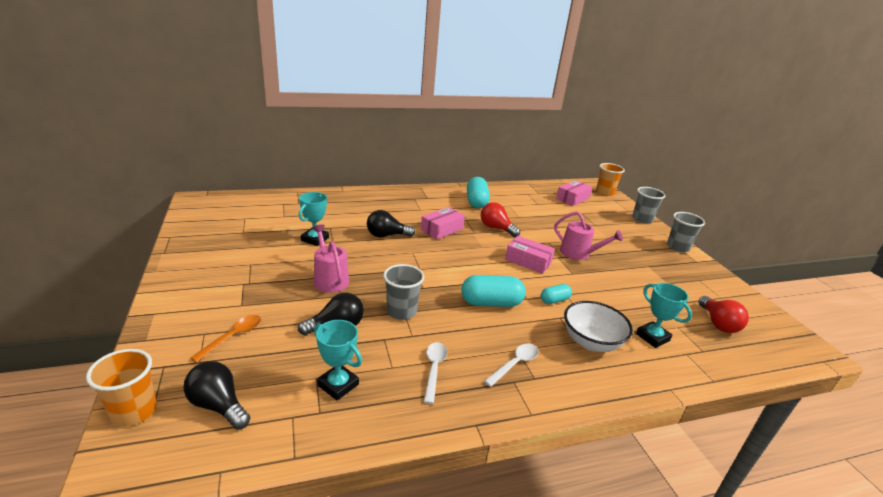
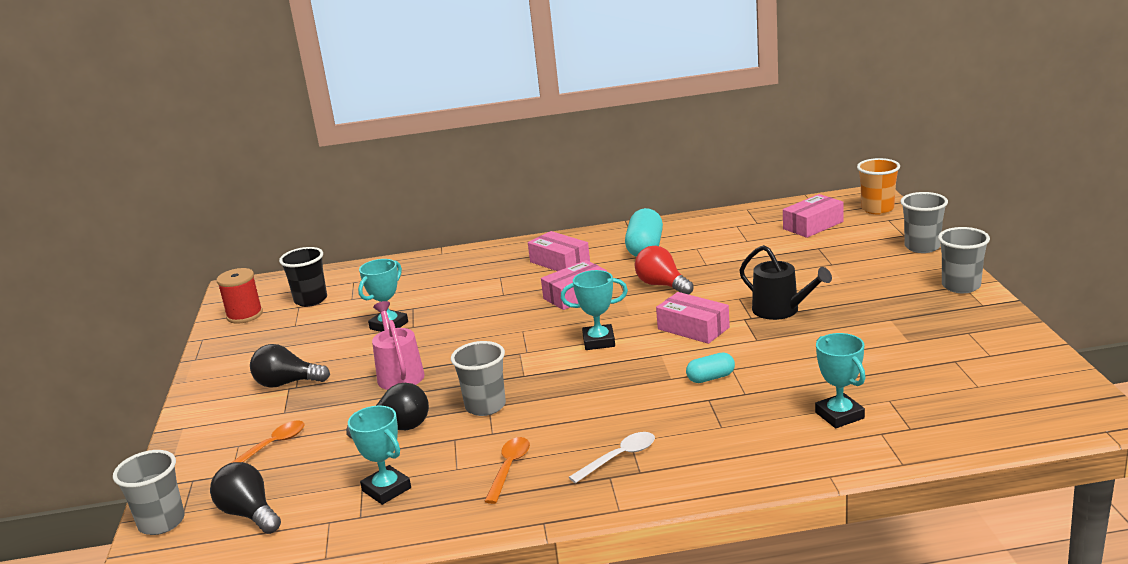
camera: 15 degrees right, 5 degrees down
(134, 411) = (161, 522): orange cup -> grey cup
(203, 220) = (244, 315): none -> red spool
(253, 214) = (311, 300): none -> black cup
(386, 235) = (491, 311): black light bulb -> black light bulb (287, 383)
(424, 205) = (559, 262): none -> pink box
(434, 369) = (509, 468): white spoon -> orange spoon
(468, 265) = (599, 341): none -> turquoise trophy
(491, 303) = (614, 388): turquoise capsule -> none
(578, 253) = (780, 310): pink watering can -> black watering can
(591, 342) = (741, 426): white bowl -> none
(718, 323) = (959, 391): red light bulb -> none

